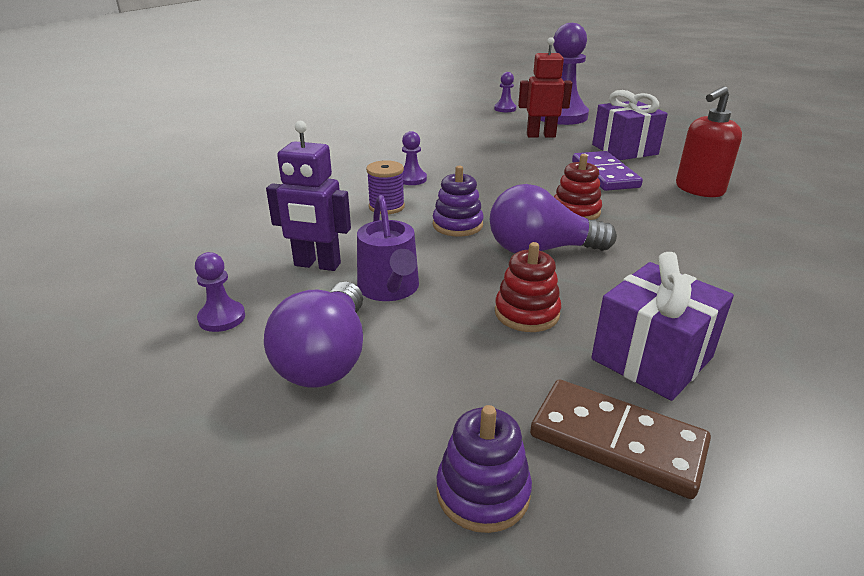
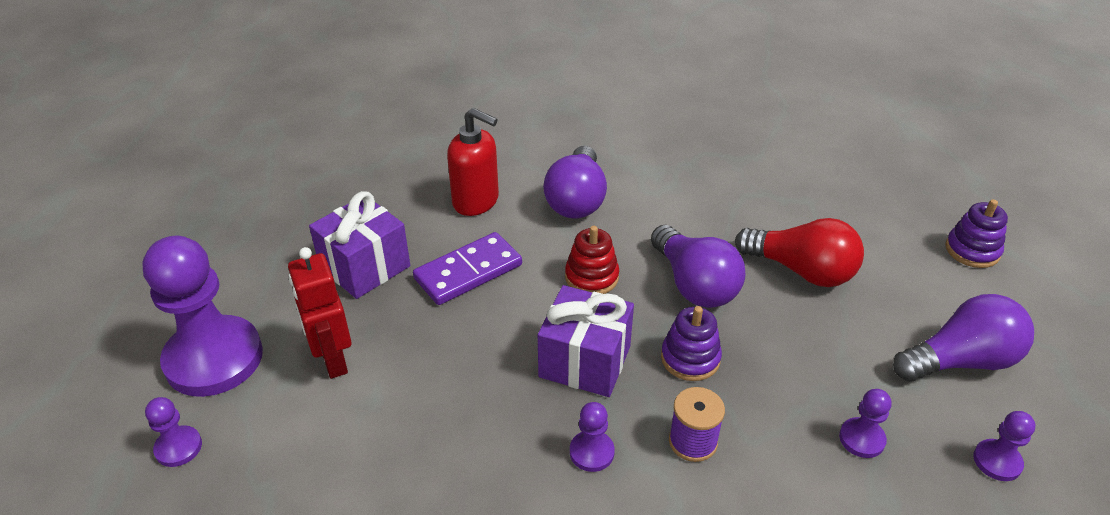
camera: 115 degrees left, 10 degrees up
(317, 265) = (861, 439): purple robot -> purple pawn
(390, 289) = (846, 363): purple watering can -> none
(526, 313) = (801, 271): red stacking toy -> red light bulb
(617, 441) = (885, 211): brown domino -> none
(651, 358) = (797, 206): purple gift -> purple gift (585, 361)
(693, 228) = (576, 200): none -> purple light bulb

